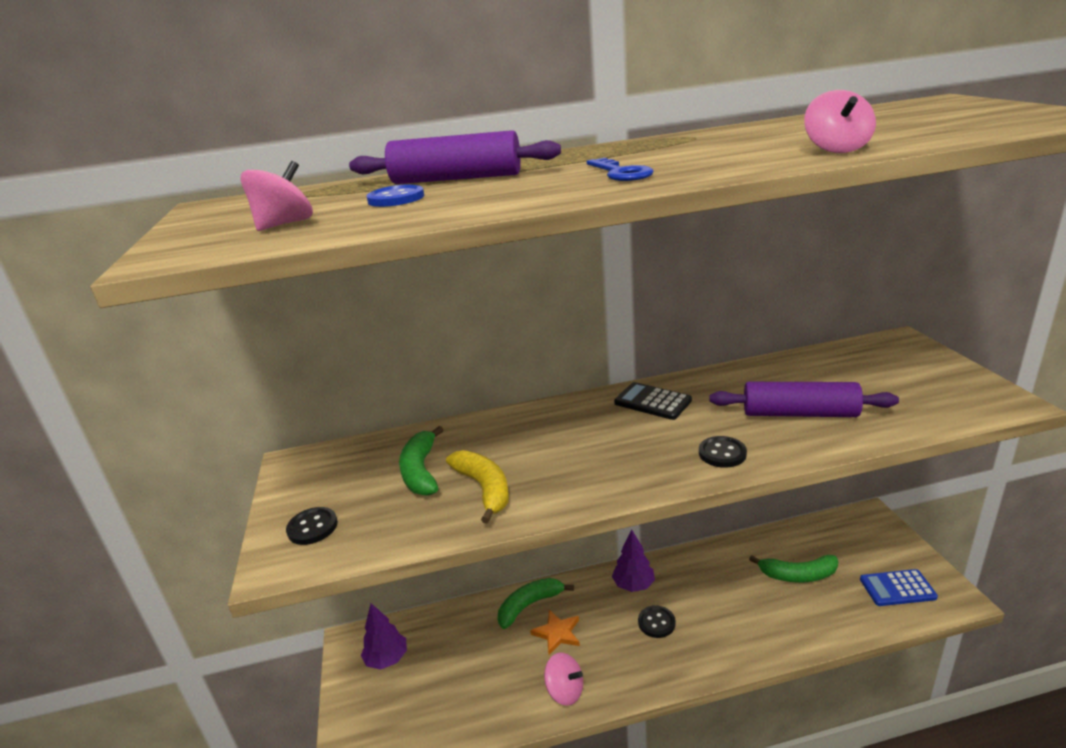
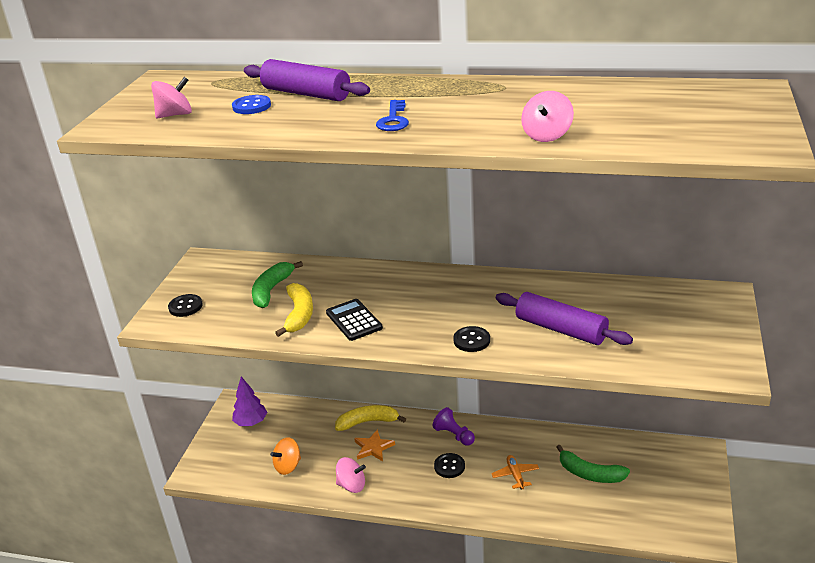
camera: 25 degrees right, 5 degrees up
(470, 698) = (288, 466): none -> orange spinning top
(529, 605) = (368, 422): green banana -> yellow banana
(565, 691) = (351, 485): pink spinning top -> pink spinning top turned 45 degrees counterclockwise
(633, 585) = (454, 435): purple tree -> purple pawn
(652, 402) = (466, 287): black calculator -> black calculator (354, 320)
(730, 605) = (515, 475): none -> orange plane
(897, 588) = (663, 512): blue calculator -> none

